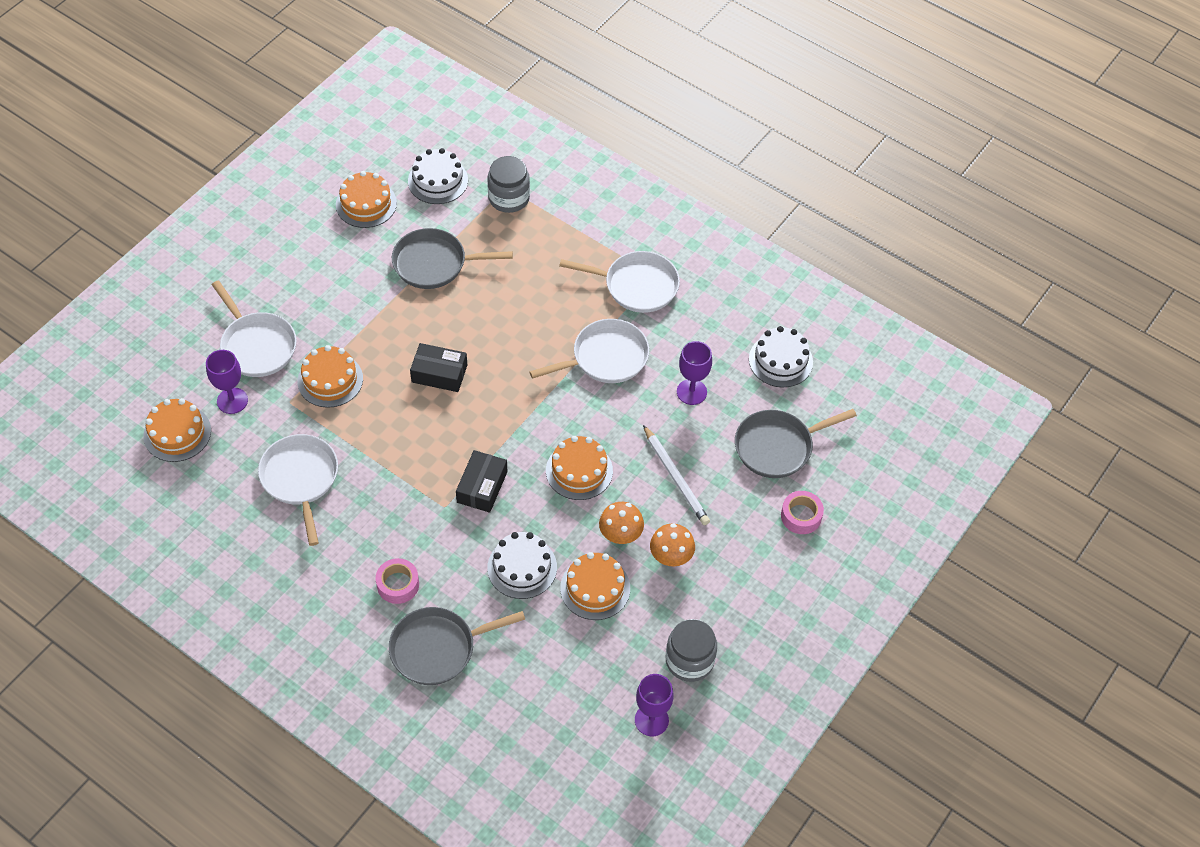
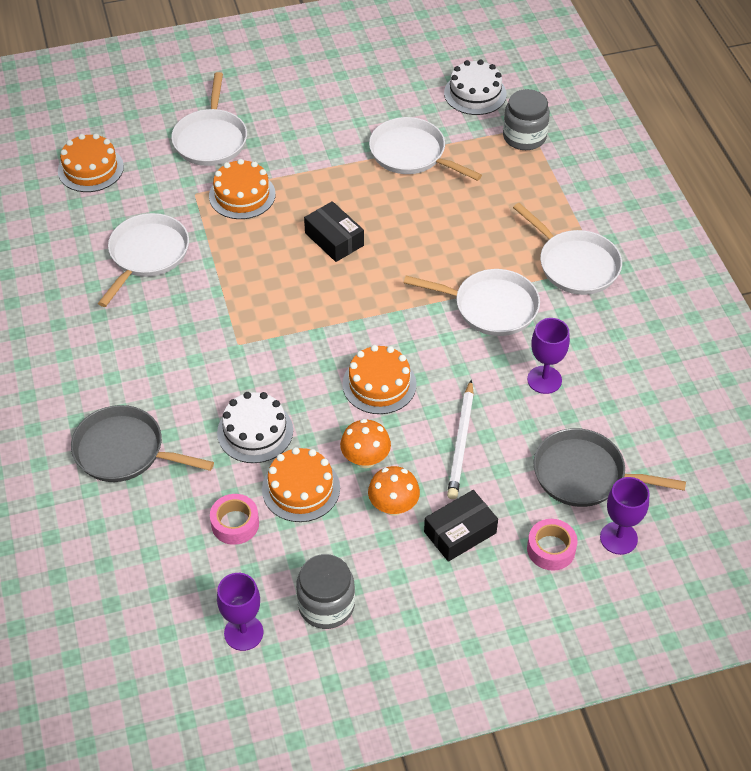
camera: 40 degrees right, 5 degrees down
(232, 401) = (153, 168): purple goblet -> purple goblet (618, 538)
(366, 204) = (398, 81): orange cake -> none
(398, 584) = (142, 381): pink tape -> pink tape (235, 524)
(434, 263) = (411, 154): grey pan -> white pan
(482, 487) = (284, 347): black box -> black box (460, 532)
(780, 360) = (657, 402): white cake -> none

